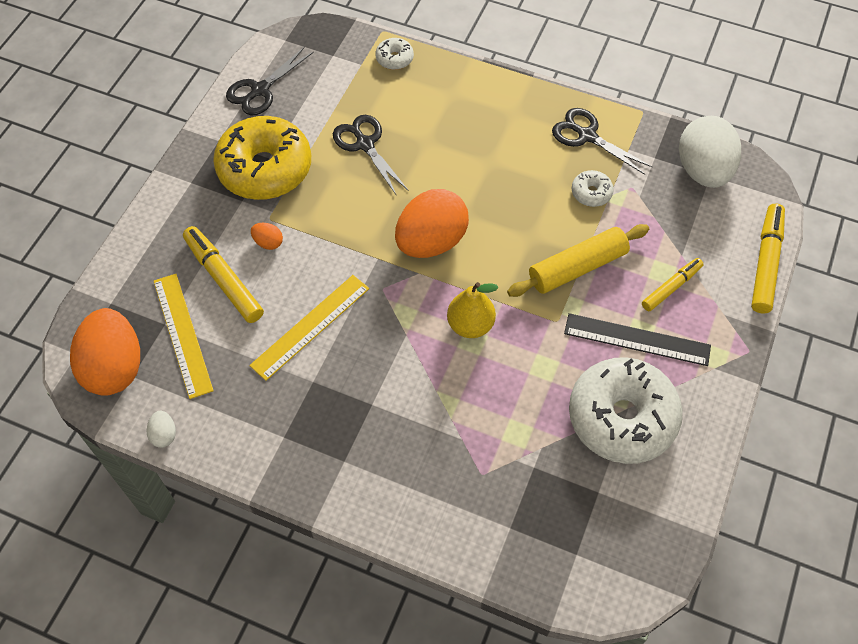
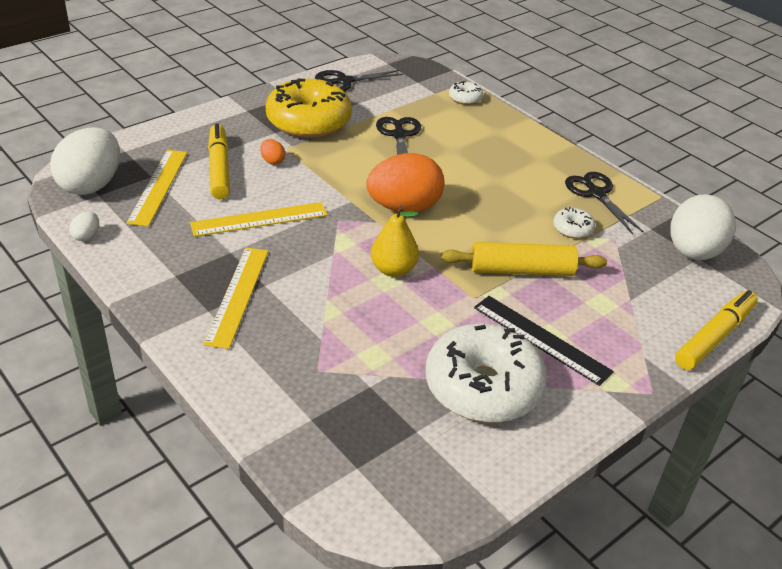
camera: 25 degrees right, 20 degrees down
(114, 367) = (91, 185): orange egg -> white egg
(357, 430) = (238, 295): none -> yellow ruler
(671, 287) = (603, 317): yellow marker -> none

